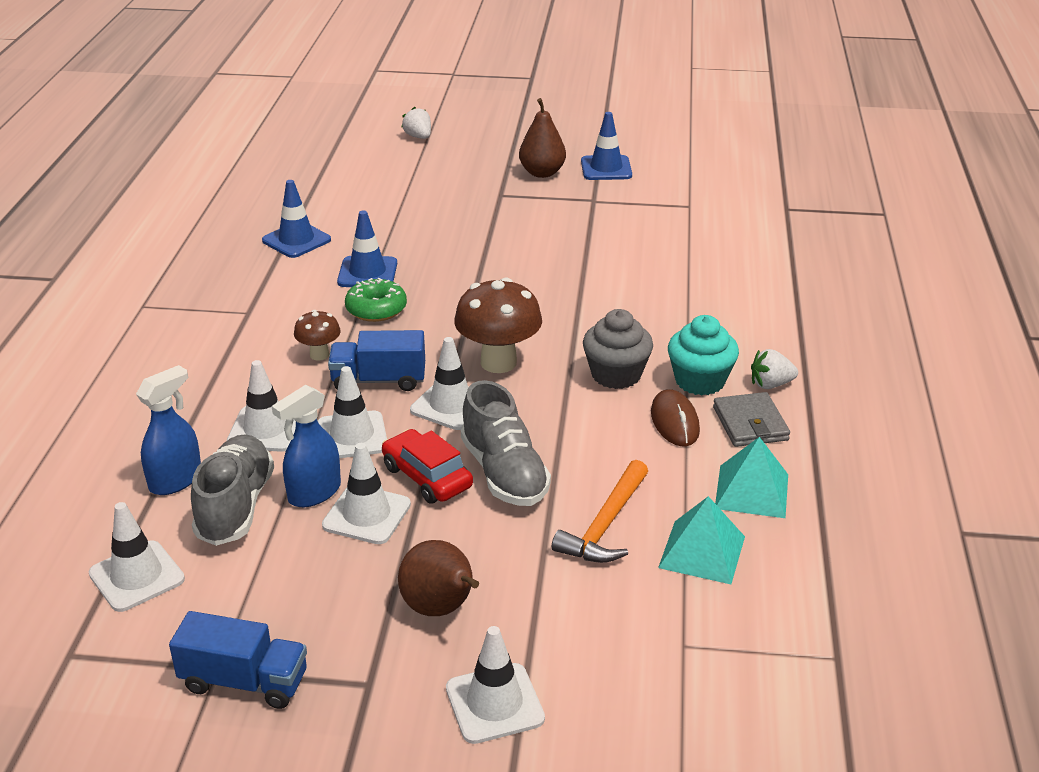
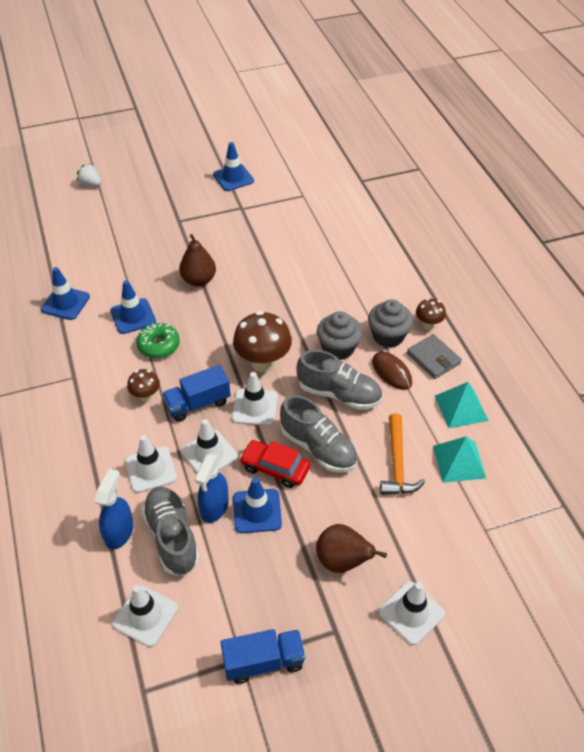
camera: 25 degrees left, 15 degrees up
(366, 515) = (257, 511): white traffic cone -> blue traffic cone
(542, 173) = (194, 193): brown pear -> brown pear (198, 280)
(579, 424) = (339, 394): none -> grey shoe
(700, 381) = (388, 336): turquoise cupcake -> grey cupcake
(770, 384) = (428, 325): white strawberry -> brown mushroom

